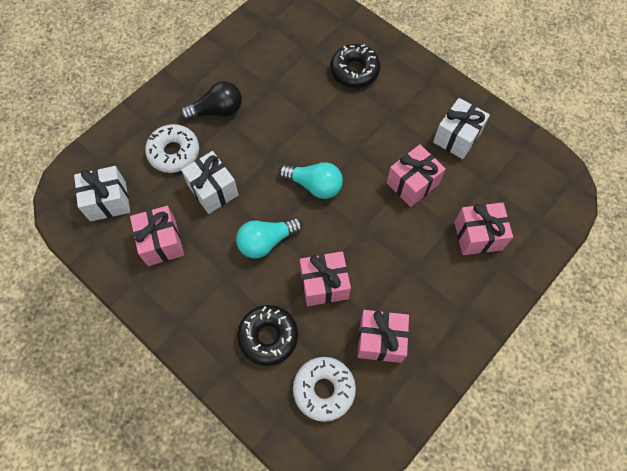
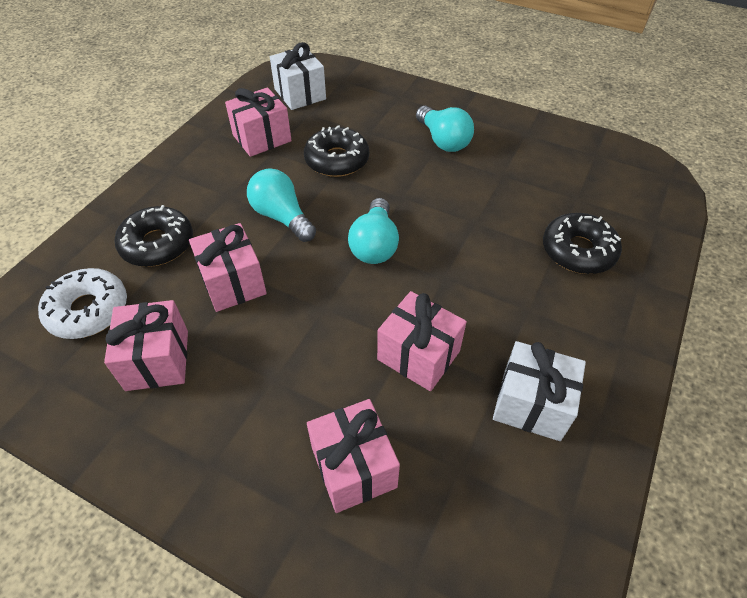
camera: 75 degrees right, 15 degrees down
(174, 152) = (373, 122): white donut -> none
(213, 190) = (337, 160): white gift -> black donut
(217, 110) = (443, 141): black light bulb -> turquoise light bulb

